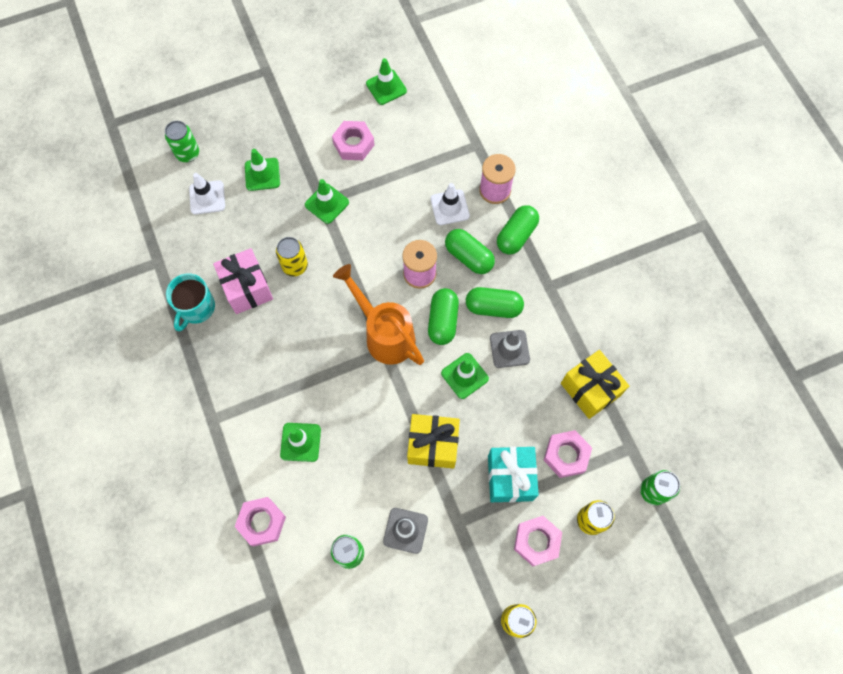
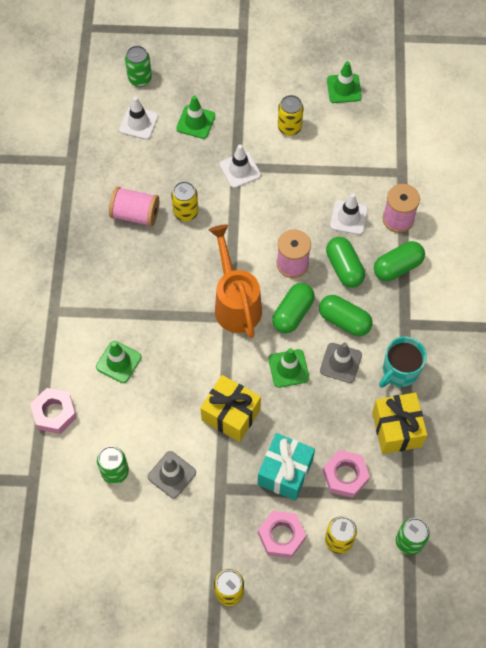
camera: 25 degrees right, 5 degrees down
(196, 308) = (85, 213): turquoise mug -> turquoise mug (400, 371)
(247, 288) = (135, 214): pink gift -> pink spool
(327, 203) = (240, 170): green traffic cone -> white traffic cone
(353, 144) = (289, 127): pink nut -> yellow can

